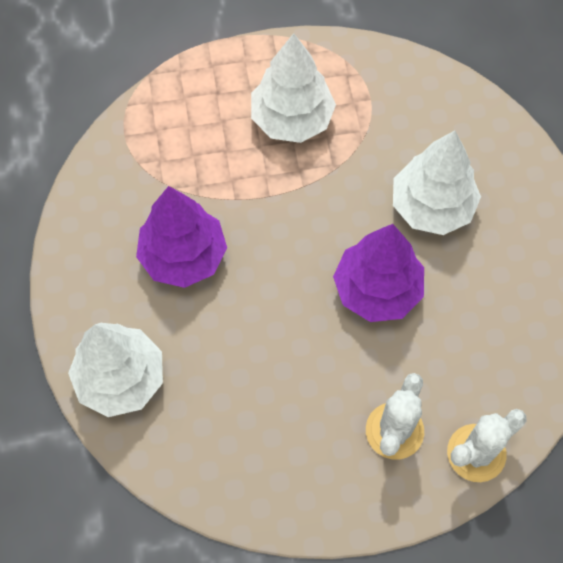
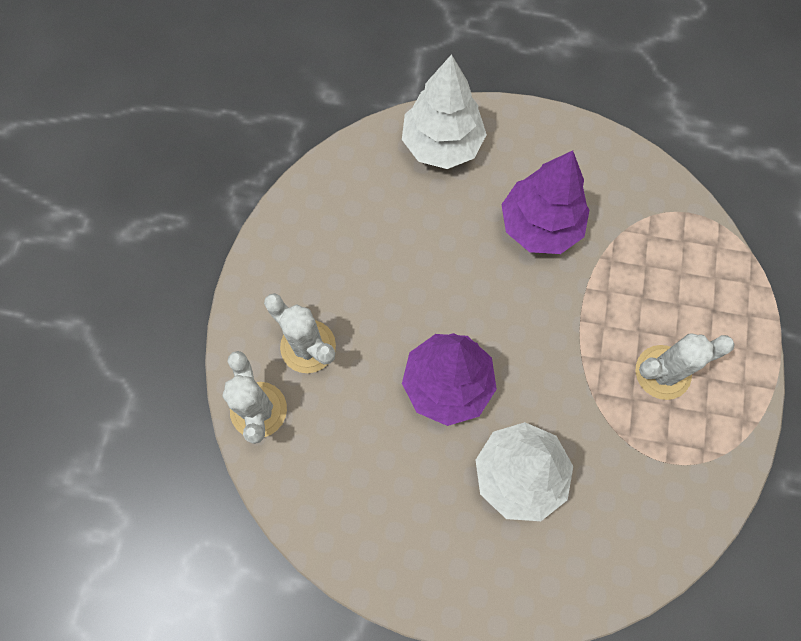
camera: 110 degrees right, 5 degrees up
(292, 119) = (662, 372): white tree -> white cactus

